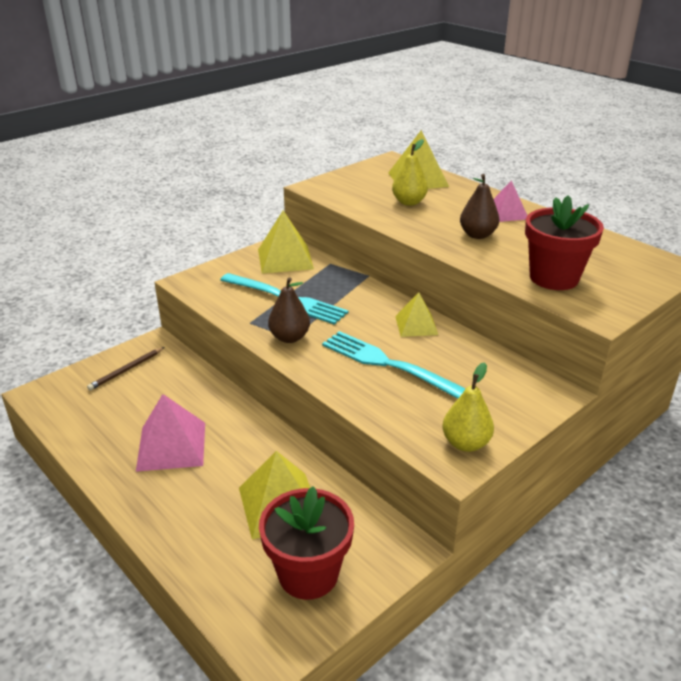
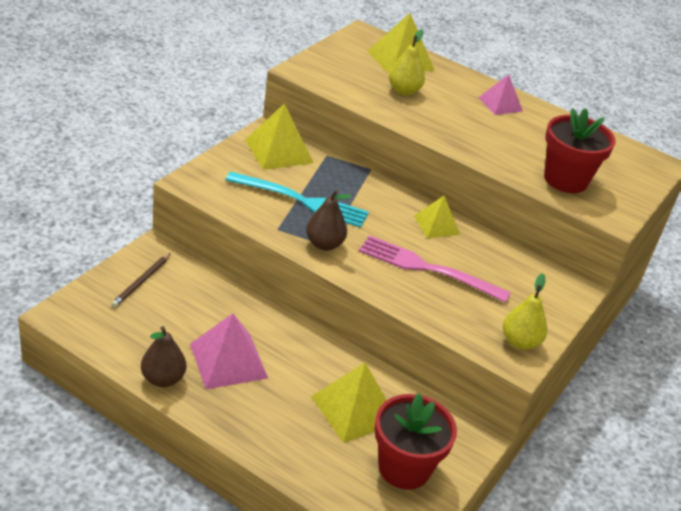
camera: 20 degrees left, 5 degrees up
(388, 364) = (427, 268): turquoise fork -> pink fork
(477, 235) = (483, 131): brown pear -> brown pear (163, 379)

